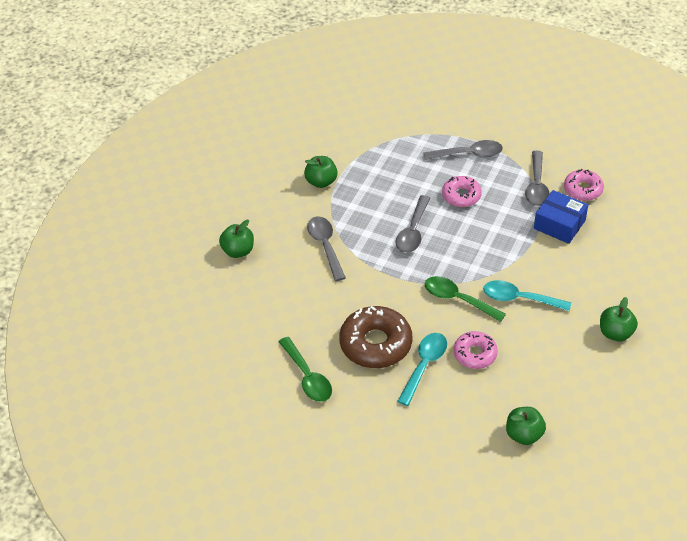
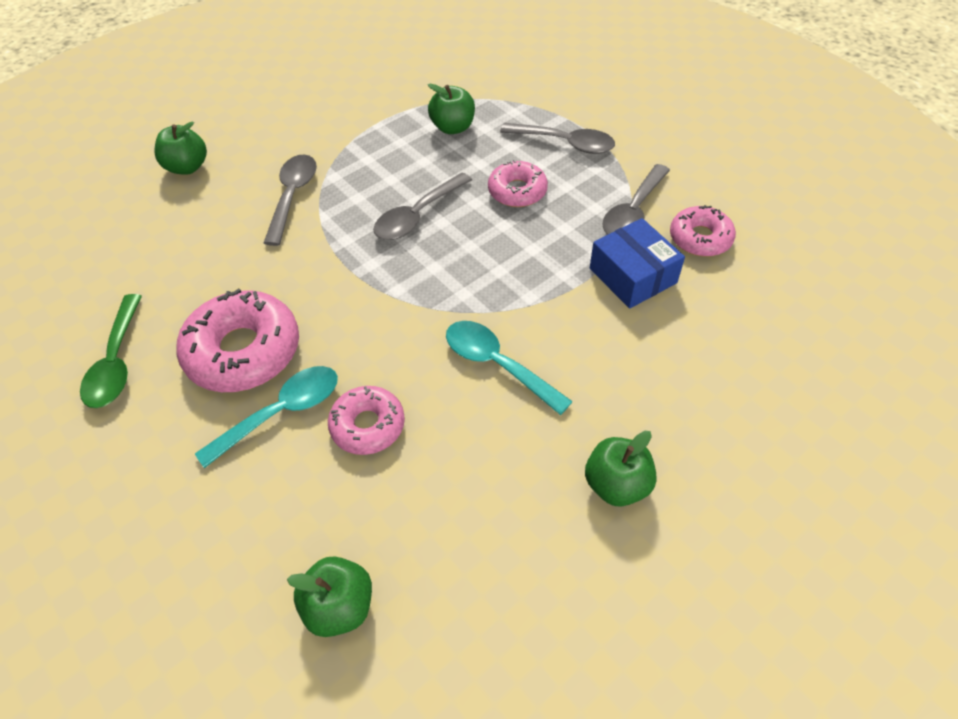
camera: 25 degrees right, 5 degrees up
(321, 182) = (353, 120): green apple -> green apple (453, 127)
(375, 344) = (243, 351): brown donut -> pink donut
(457, 299) = (406, 330): green spoon -> none

